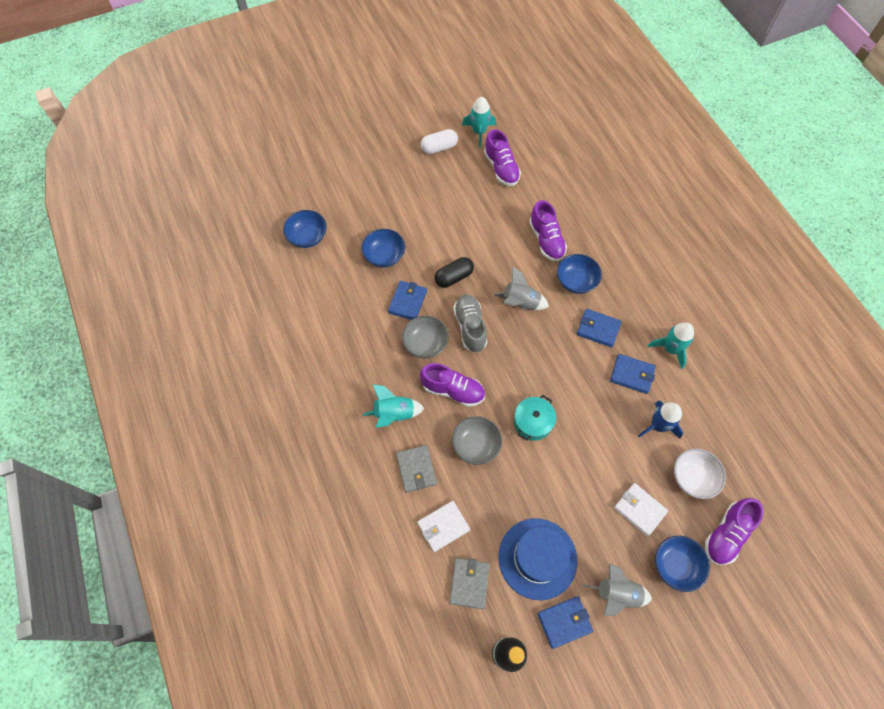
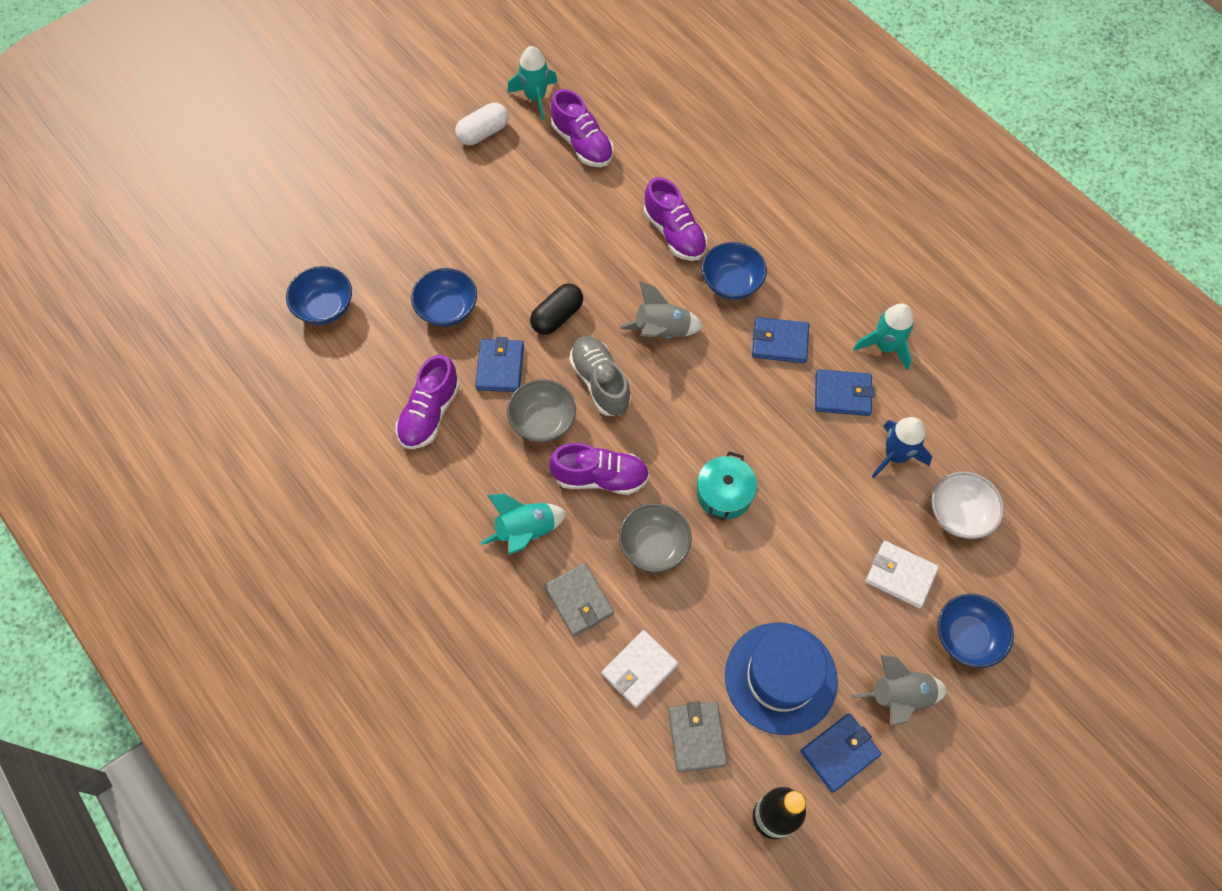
camera: 15 degrees left, 0 degrees up
(726, 534) = (1022, 578): purple shoe -> purple shoe (430, 413)

